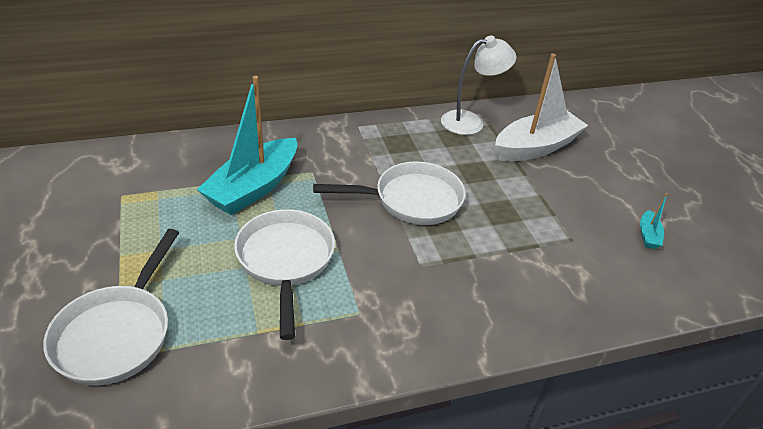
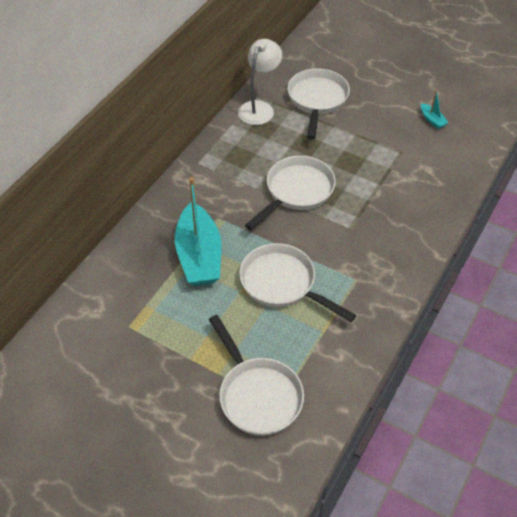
camera: 40 degrees left, 10 degrees up
(536, 147) = (317, 100): white boat -> white pan

